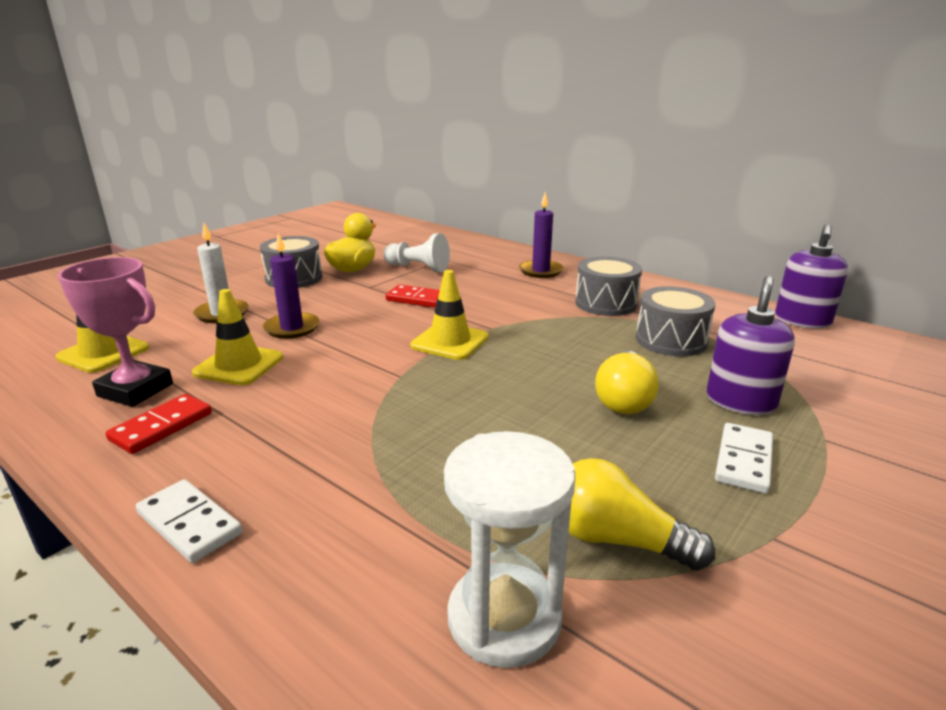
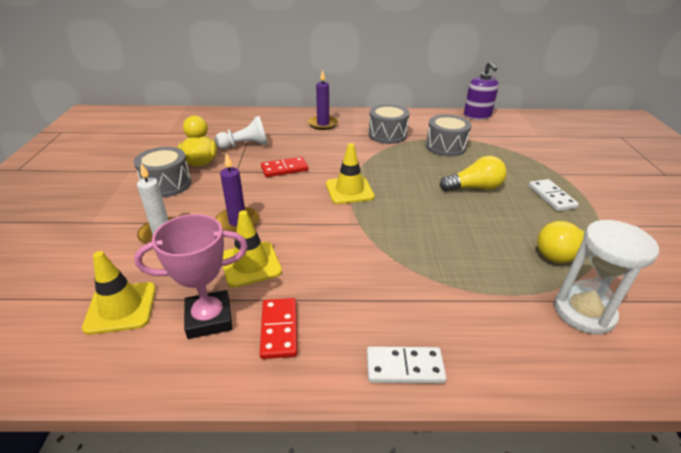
camera: 40 degrees left, 10 degrees up
(624, 399) = (474, 188): yellow light bulb -> yellow light bulb turned 75 degrees counterclockwise
(740, 401) = (513, 169): purple soap dispenser -> none

